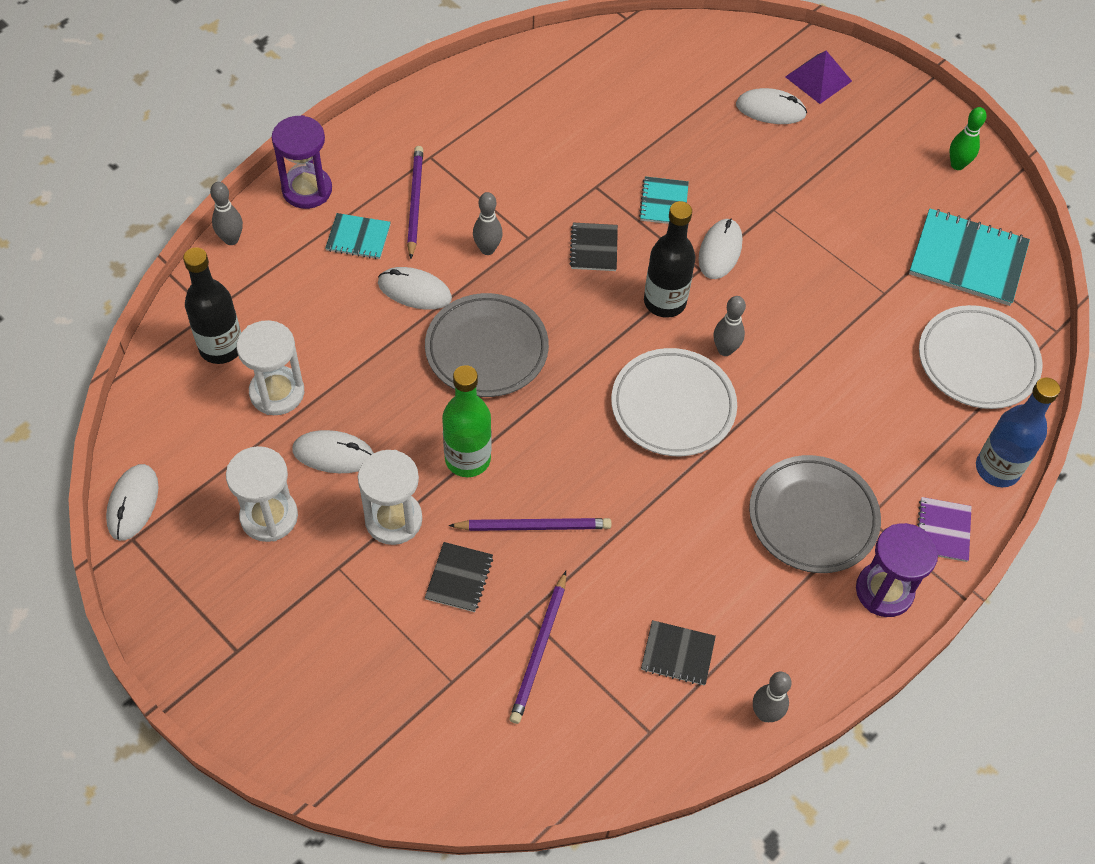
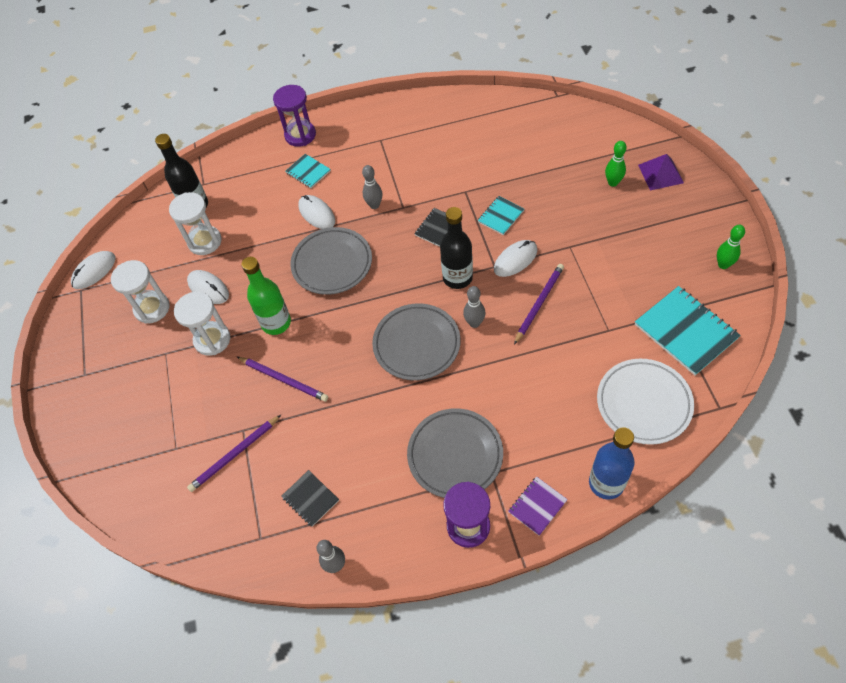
camera: 40 degrees right, 0 degrees up
(231, 239) = (242, 148): grey bowling pin -> none
(415, 202) = (353, 163): purple pencil -> purple pencil (539, 304)
(459, 578) = (222, 390): black notebook -> none
(673, 406) = (416, 344): white plate -> grey plate
(770, 109) = (613, 182): white mouse -> green bowling pin

